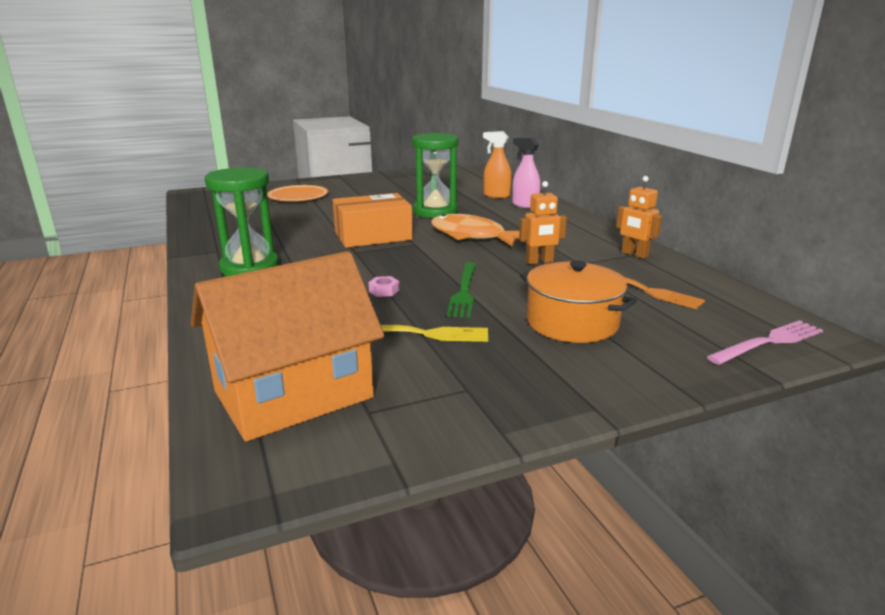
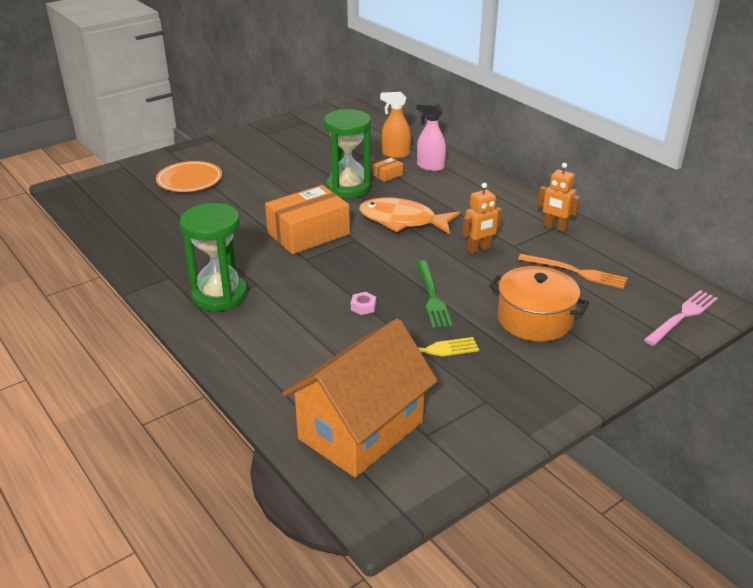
camera: 15 degrees left, 10 degrees up
(479, 207) = (388, 175): none -> orange box

